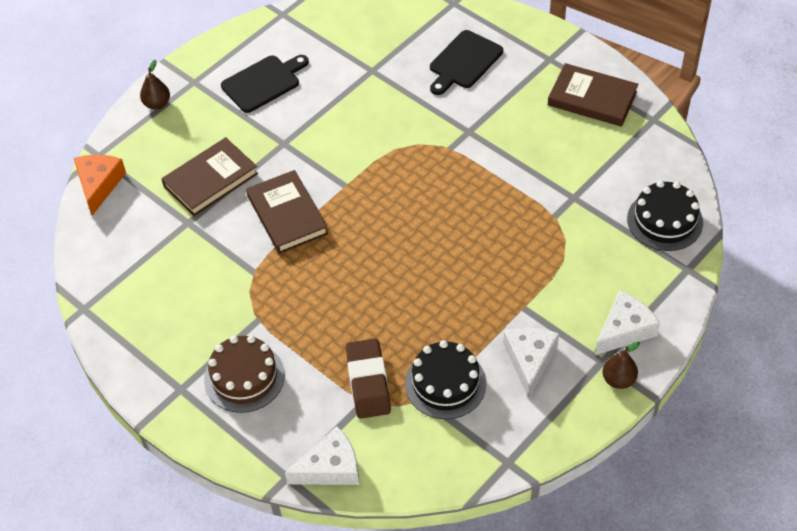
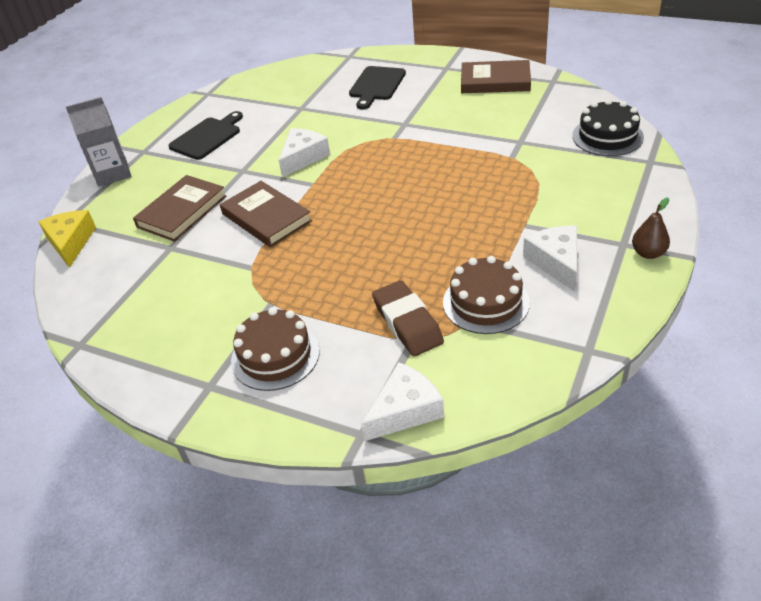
camera: 15 degrees left, 10 degrees down
(99, 185) = (71, 242): orange cheese -> yellow cheese
(157, 104) = (112, 173): brown pear -> grey carton
(445, 383) = (486, 302): black cake -> brown cake
(624, 330) = (627, 216): white cheese -> white cheese (303, 158)

